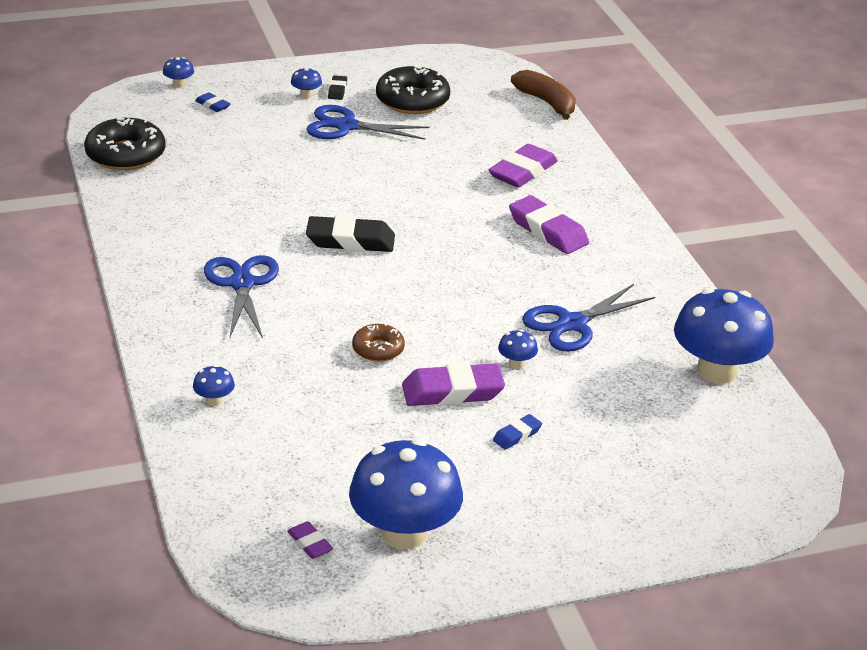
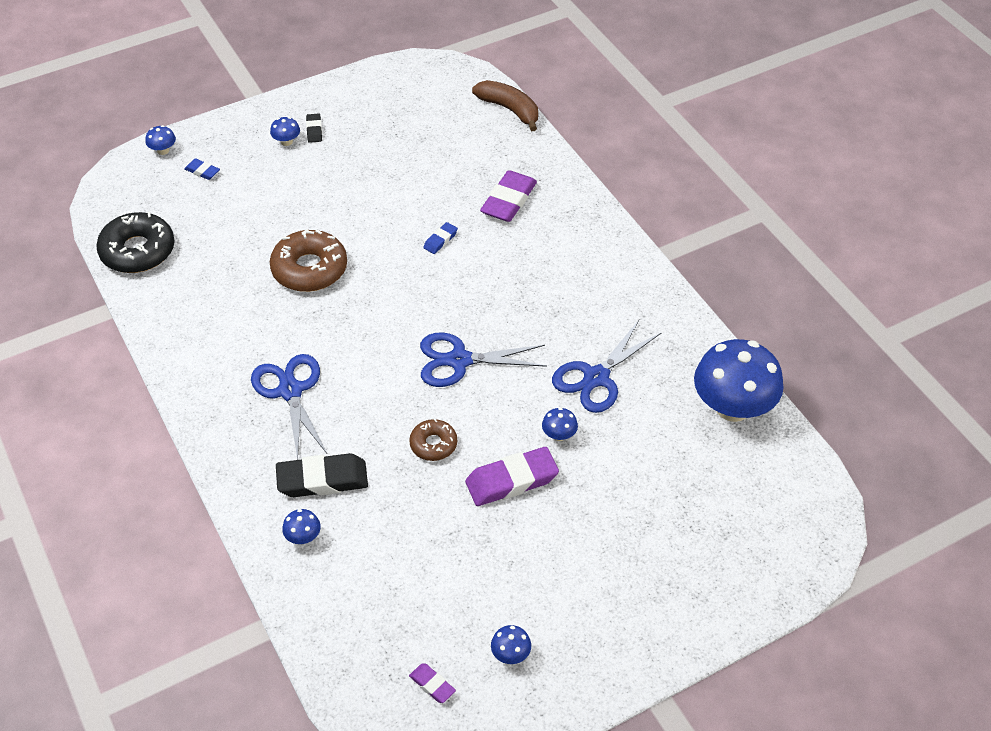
camera: 10 degrees left, 15 degrees up
(295, 193) = (309, 269): none -> brown donut
(346, 126) = (334, 174): blue scissors -> blue scissors (459, 360)
(350, 241) = (375, 318): black eraser -> black eraser (322, 480)
(404, 533) = (510, 654): blue mushroom -> blue mushroom, size x0.40
(412, 100) = (387, 130): black donut -> none
(517, 435) = (579, 519): blue eraser -> blue eraser (440, 240)
(548, 231) = (548, 269): purple eraser -> none

